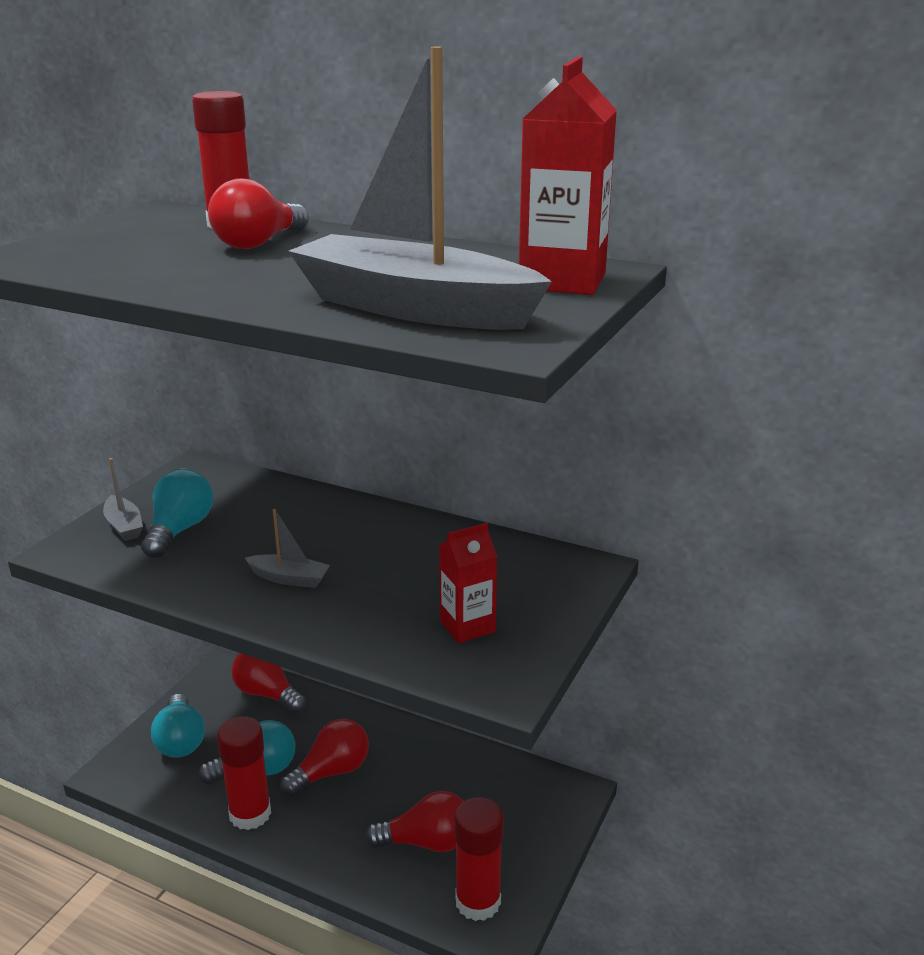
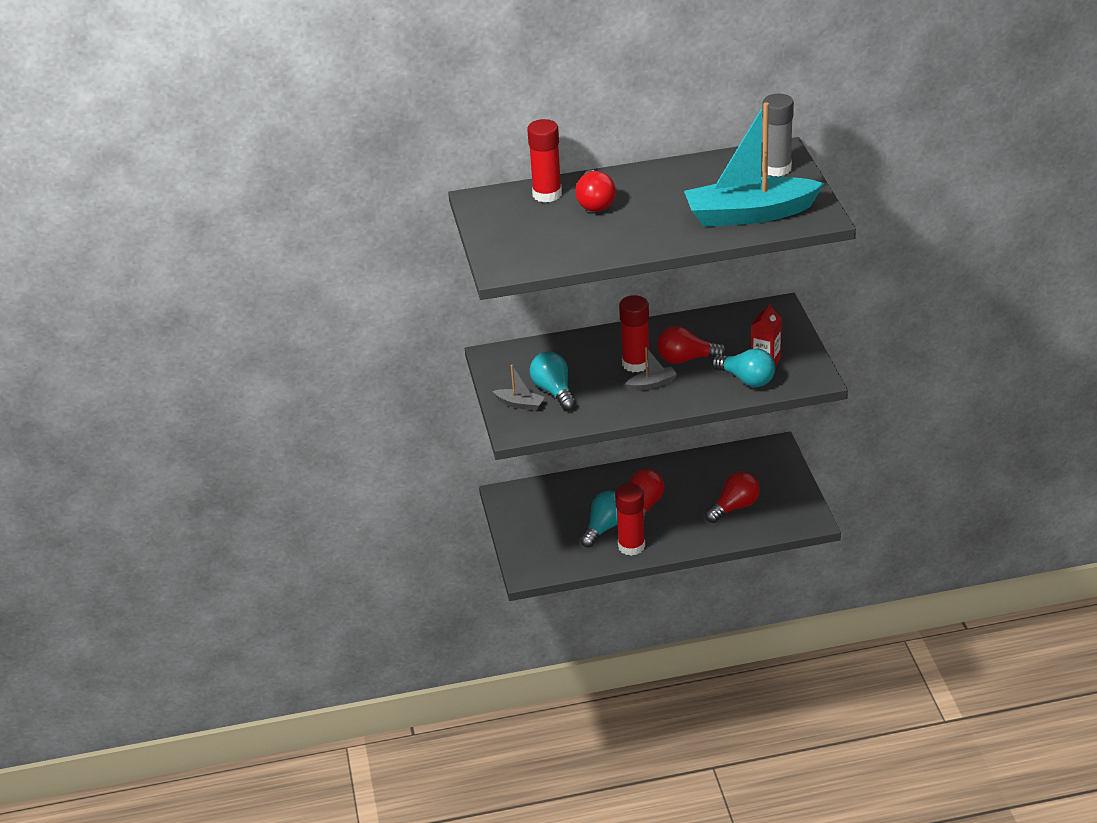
camera: 35 degrees left, 10 degrees up
(180, 740) = (540, 539): turquoise light bulb -> turquoise light bulb (746, 379)
(267, 694) = (551, 491): red light bulb -> red light bulb (686, 359)
(413, 308) = (749, 214): grey boat -> turquoise boat
(478, 901) = (788, 515): red glue stick -> red glue stick (636, 364)
(562, 281) = (776, 169): red carton -> grey glue stick

